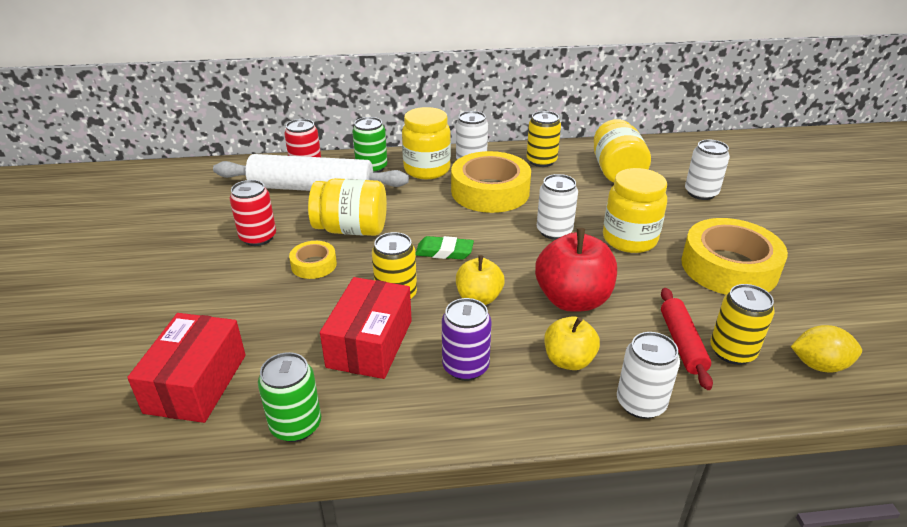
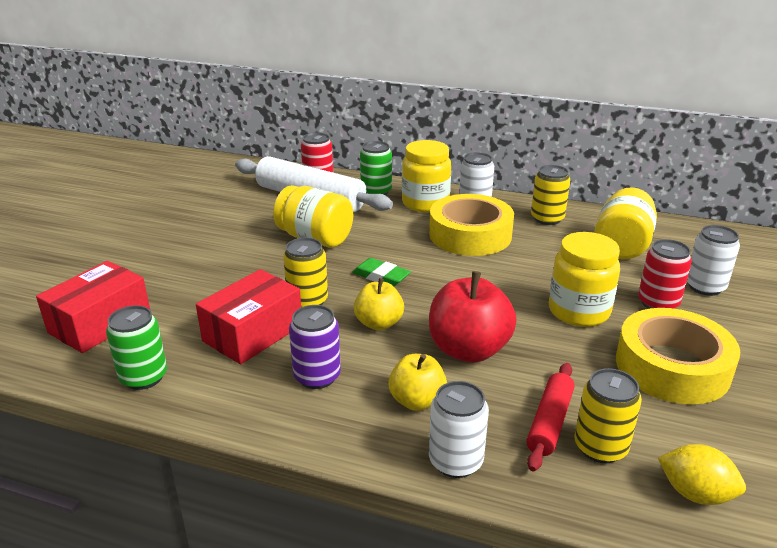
camera: 25 degrees right, 5 degrees down
(258, 237) = (234, 227): red can -> red can (658, 303)
(314, 265) = (260, 259): yellow tape -> none
(554, 231) = (504, 284): white can -> none

